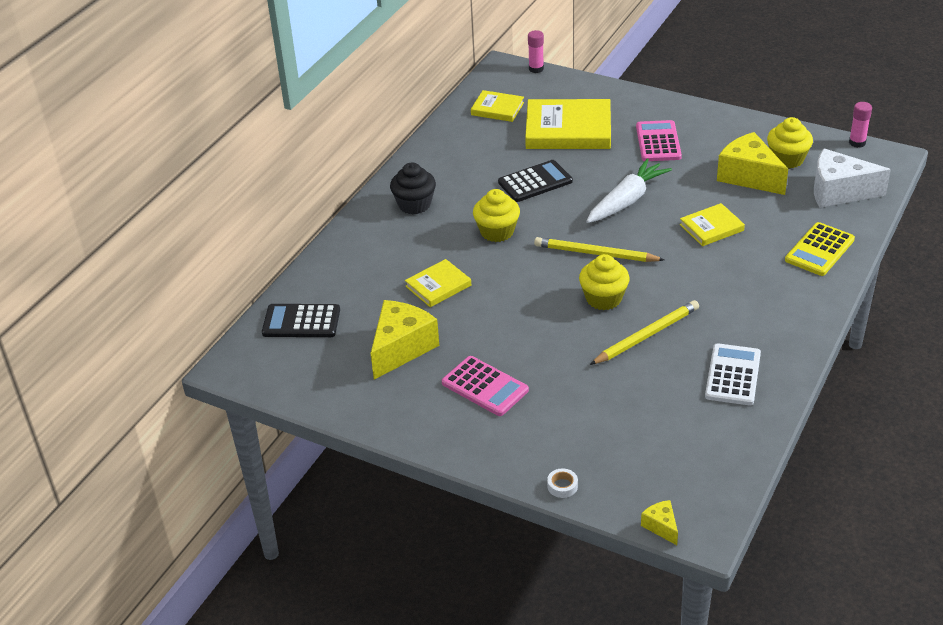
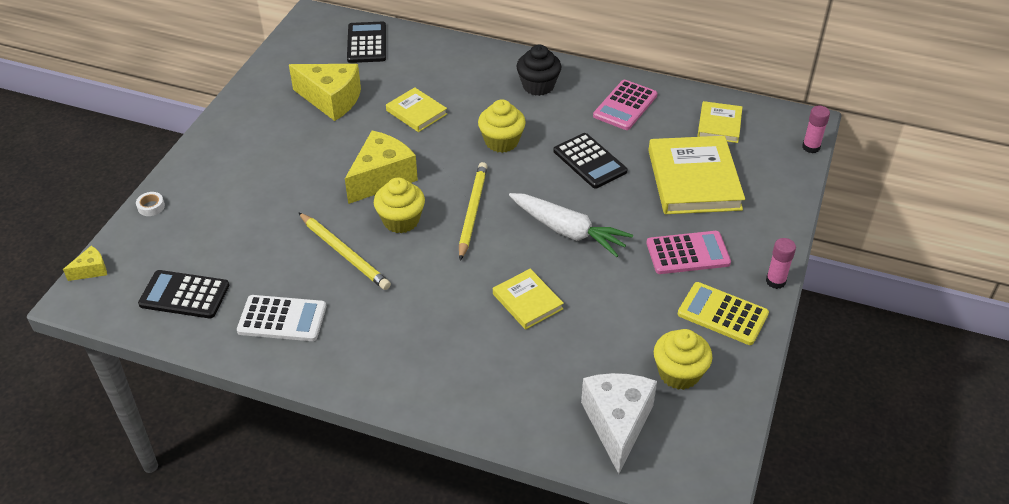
camera: 80 degrees right, 5 degrees up
(485, 387) = (279, 152): pink calculator -> pink calculator (625, 106)
(700, 447) = (184, 295): none -> black calculator
(749, 176) = (634, 335): yellow cheese -> yellow cheese (382, 178)
(819, 250) = (495, 399): yellow calculator -> yellow calculator (722, 314)
(857, 143) = (736, 450): pink glue stick -> pink glue stick (775, 281)

